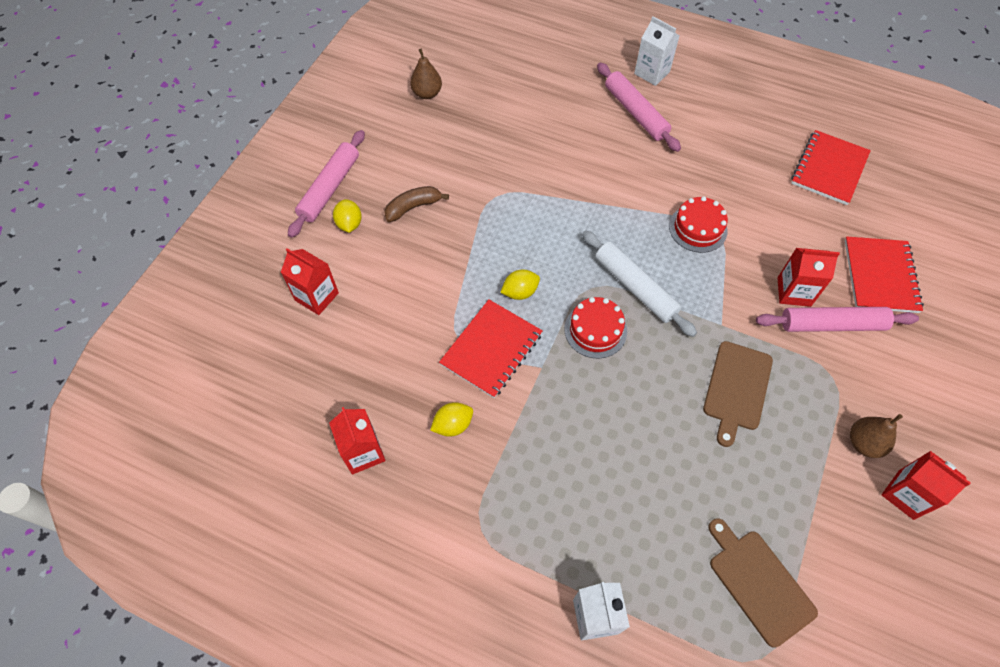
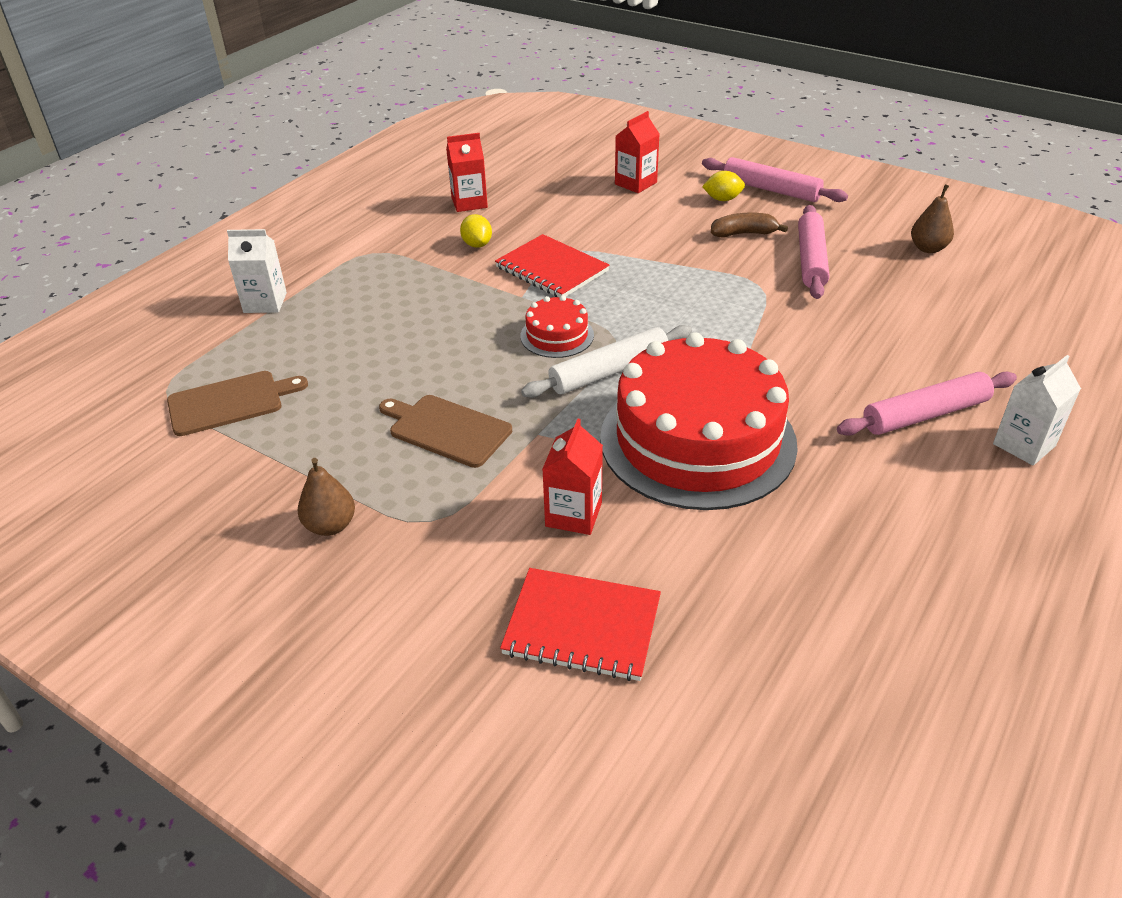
camera: 100 degrees right, 20 degrees down
(413, 207) = (743, 233): brown banana -> brown banana turned 75 degrees counterclockwise
(520, 292) = (619, 291): yellow lemon -> none
(698, 228) = (697, 440): red cake -> red cake, size x2.32
(829, 169) = (820, 623): red notebook -> none
(832, 324) = (510, 542): pink rolling pin -> pink rolling pin (811, 260)
(906, 494) = (249, 546): red carton -> none

